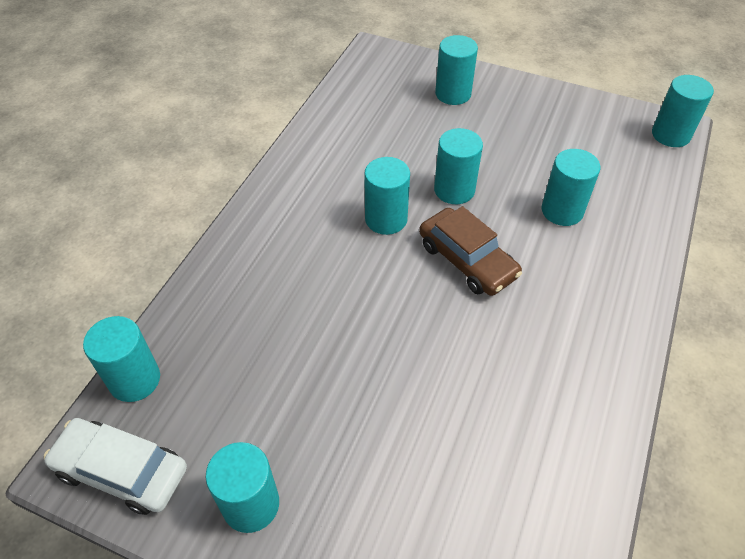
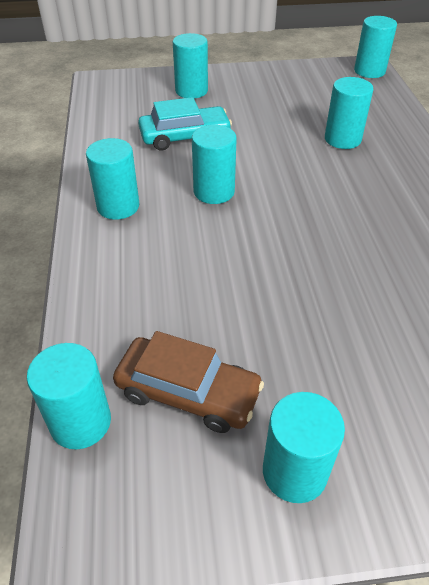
camera: 30 degrees left, 5 degrees down
(121, 471) = (136, 516): white car -> none
(405, 147) = (185, 136): none -> turquoise car
(454, 190) = (251, 153): turquoise cylinder -> turquoise cylinder (118, 206)
(467, 260) = (304, 196): brown car -> brown car (188, 392)

